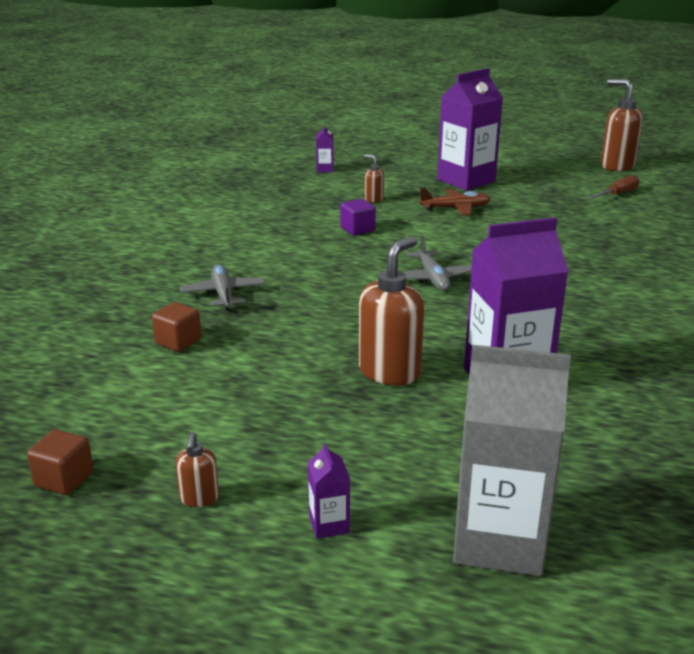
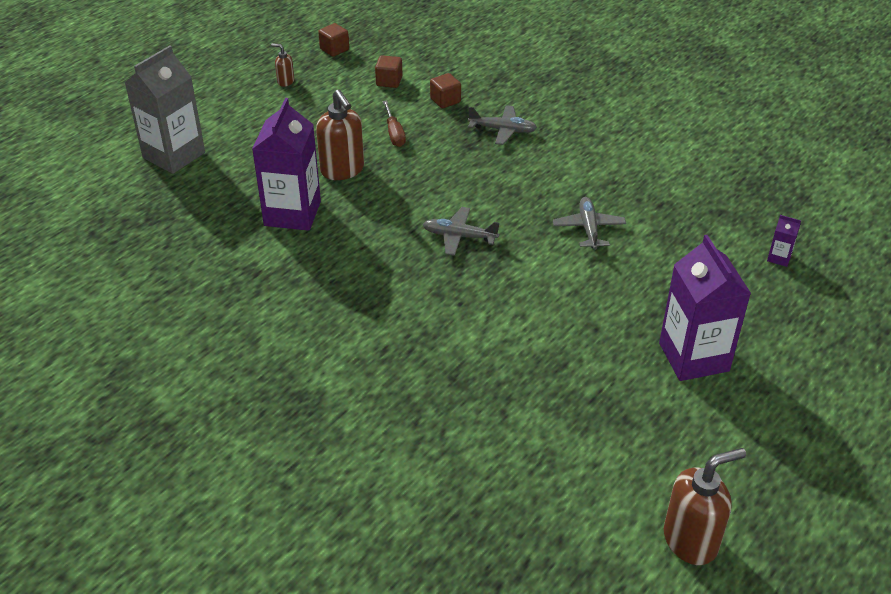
camera: 115 degrees right, 15 degrees up
(149, 396) = (389, 81): none -> brown cube
(329, 524) = (232, 111): purple carton -> none
(357, 229) = (588, 228): purple cube -> grey plane
(373, 199) = (664, 263): brown soap dispenser -> none
(456, 208) = (608, 312): brown plane -> none
(618, 194) = (583, 474): brown screwdriver -> brown screwdriver (394, 133)

